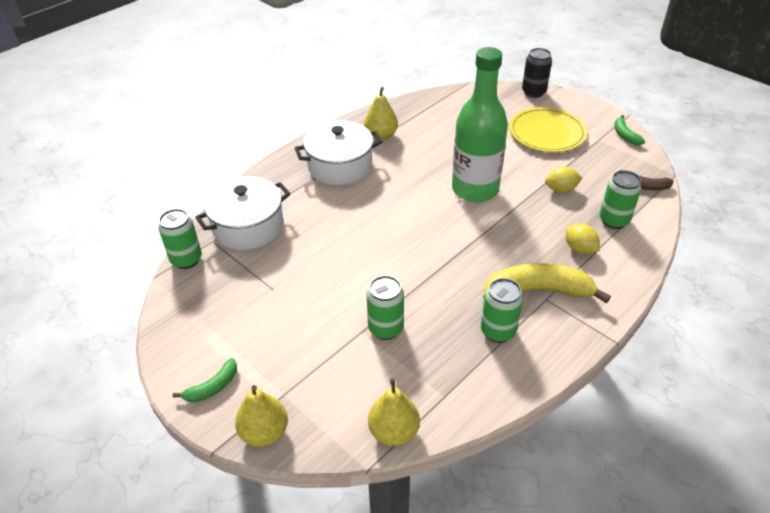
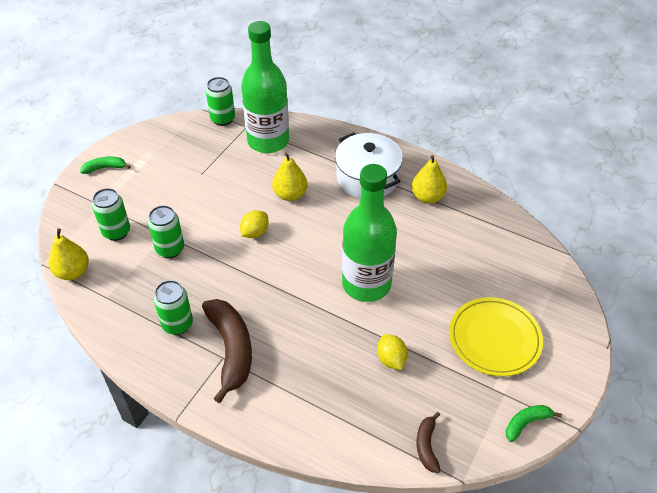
camera: 75 degrees right, 5 degrees up
(212, 387) = (105, 168): green banana -> green banana turned 135 degrees clockwise
(248, 226) = (268, 141): white pot -> green bottle
(264, 433) = (69, 203): yellow pear -> yellow pear (290, 194)
(533, 92) = (578, 318): black can -> none
(537, 291) = (231, 350): yellow banana -> brown banana
(579, 249) = (298, 381): yellow lemon -> yellow lemon (255, 232)
(613, 221) = (352, 412): green can -> green can (116, 232)

